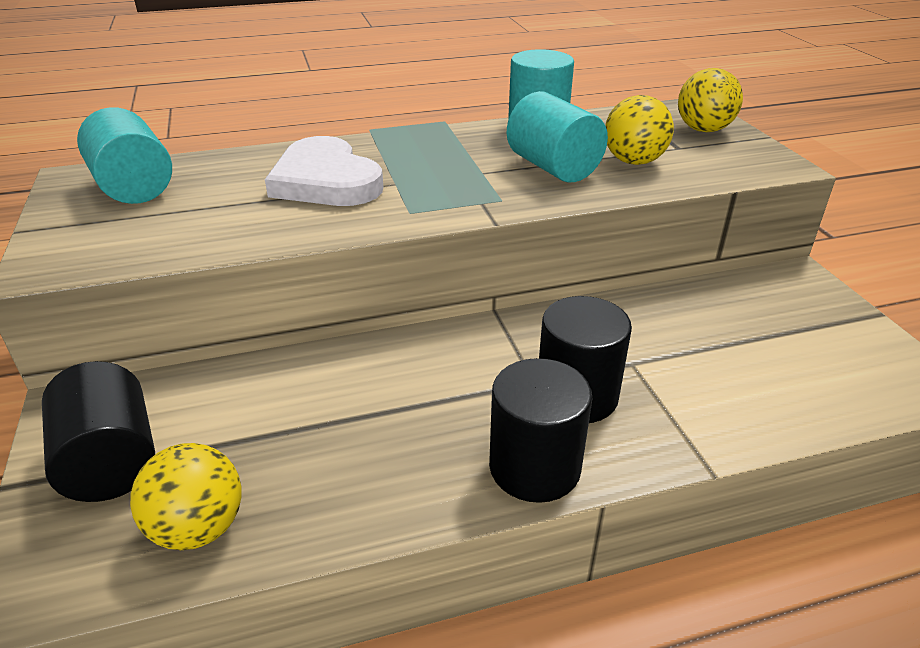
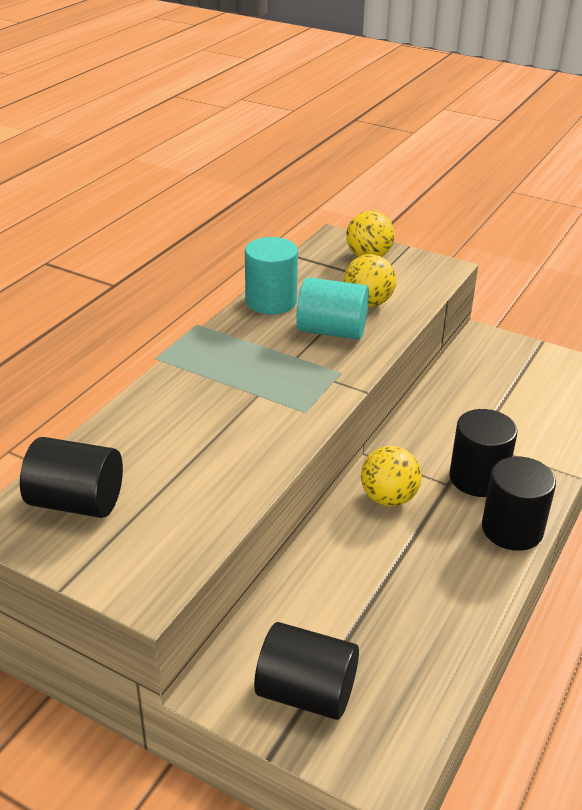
camera: 45 degrees left, 0 degrees up
(134, 187) = (76, 502): turquoise cylinder -> black cylinder
(198, 528) = (414, 680): yellow ball -> yellow ball (388, 498)
(325, 181) = (209, 418): white heart -> none

